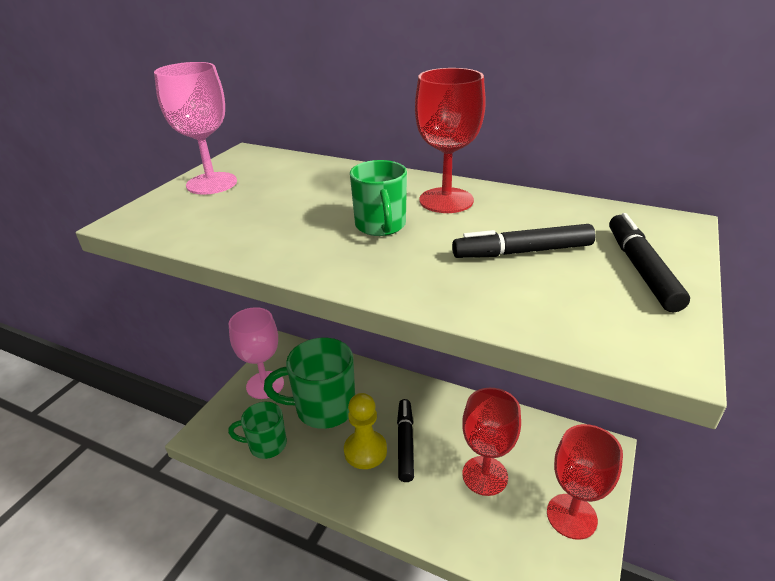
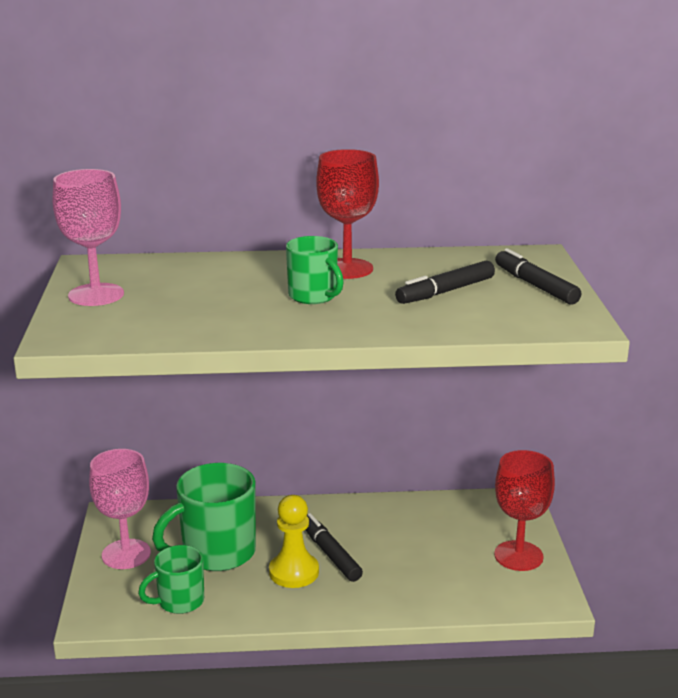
camera: 30 degrees left, 10 degrees down
(485, 475) = (425, 553): red goblet -> none

